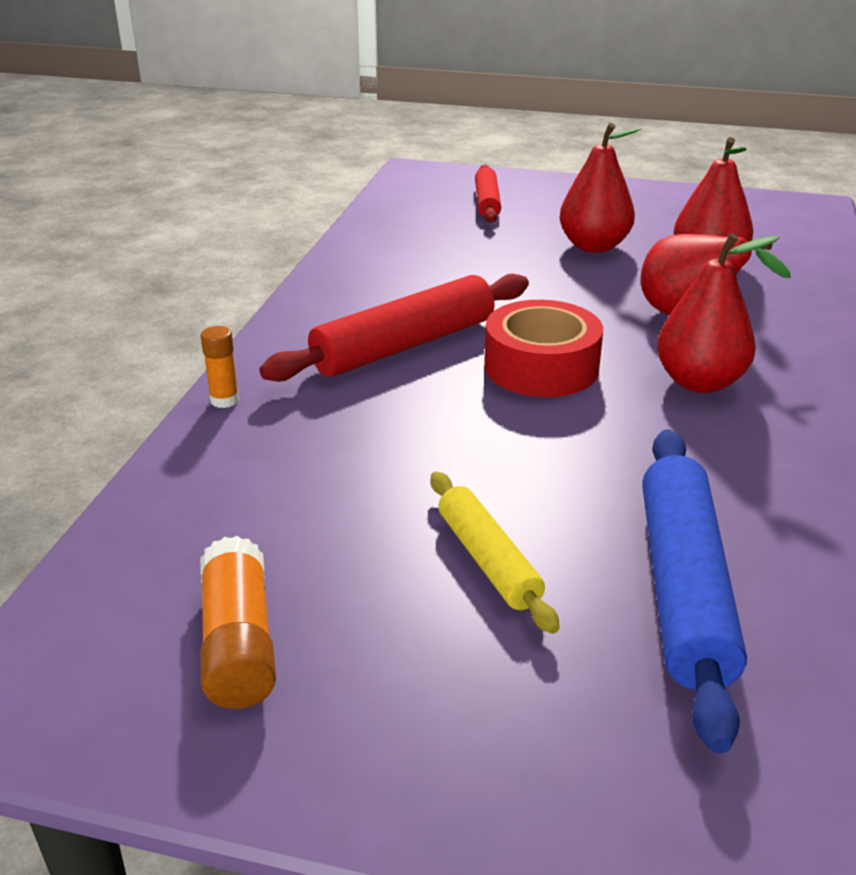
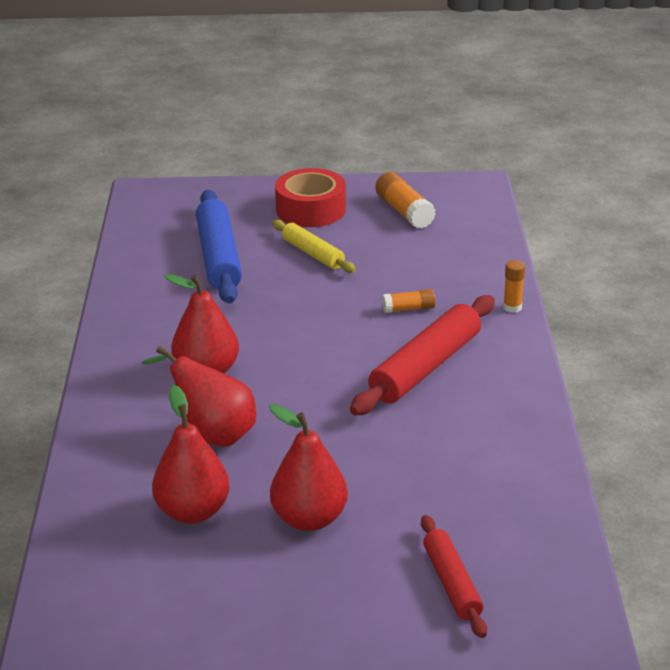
camera: 165 degrees right, 0 degrees up
(376, 423) = (408, 309): none -> orange glue stick
(541, 367) = (320, 366): red tape -> red tape (311, 210)

